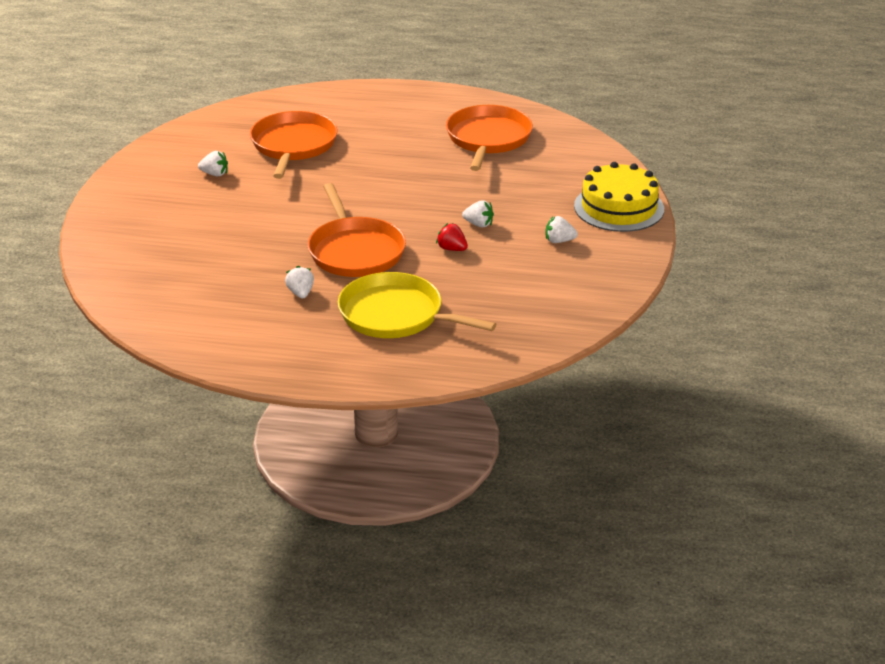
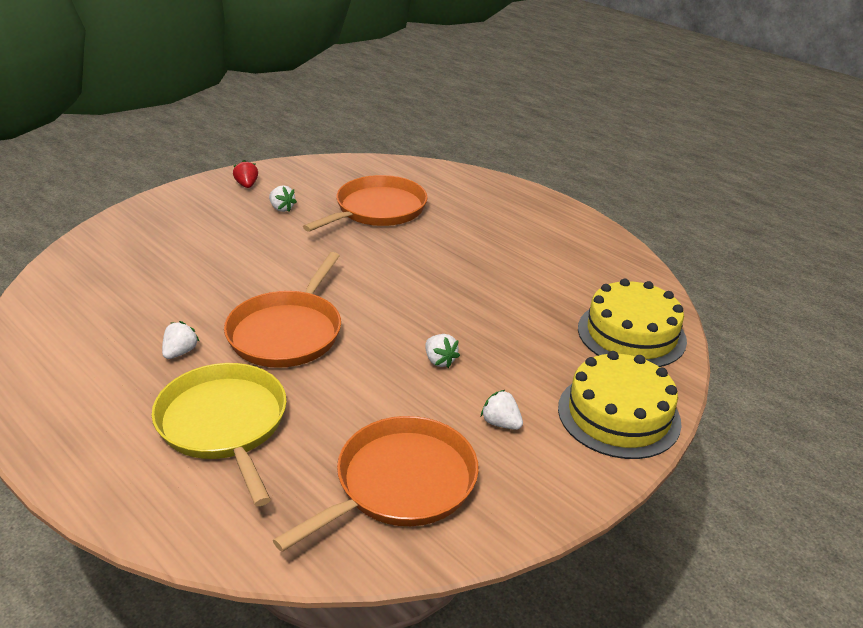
camera: 35 degrees right, 0 degrees up
(452, 249) = (378, 375): red strawberry -> red strawberry (247, 185)
(488, 139) = (562, 274): orange pan -> orange pan (400, 483)
(576, 159) = (631, 334): none -> yellow cake

